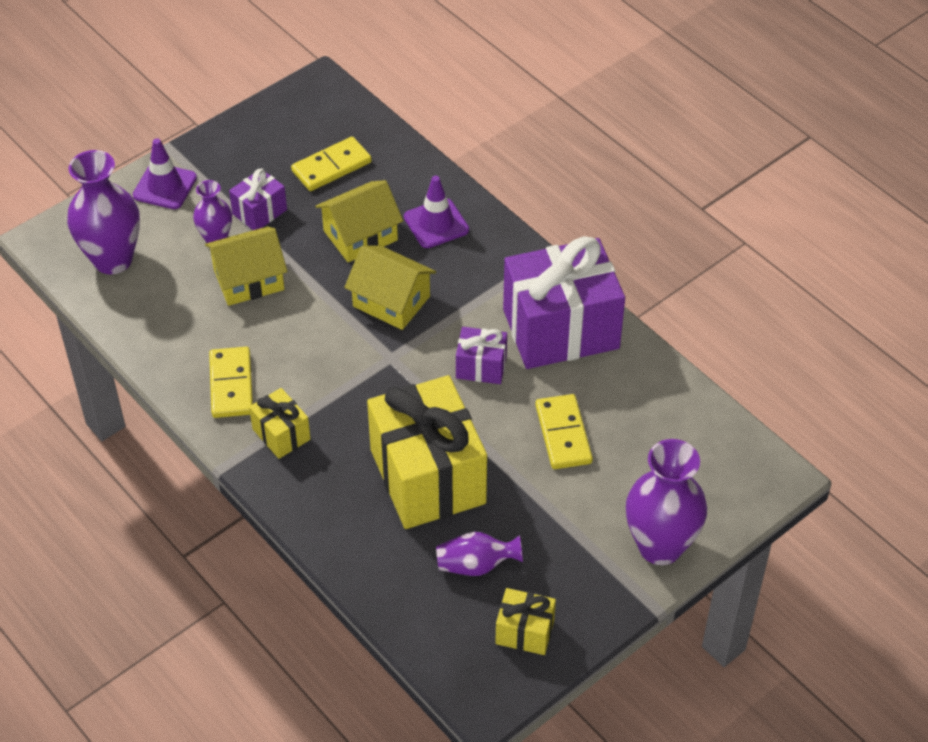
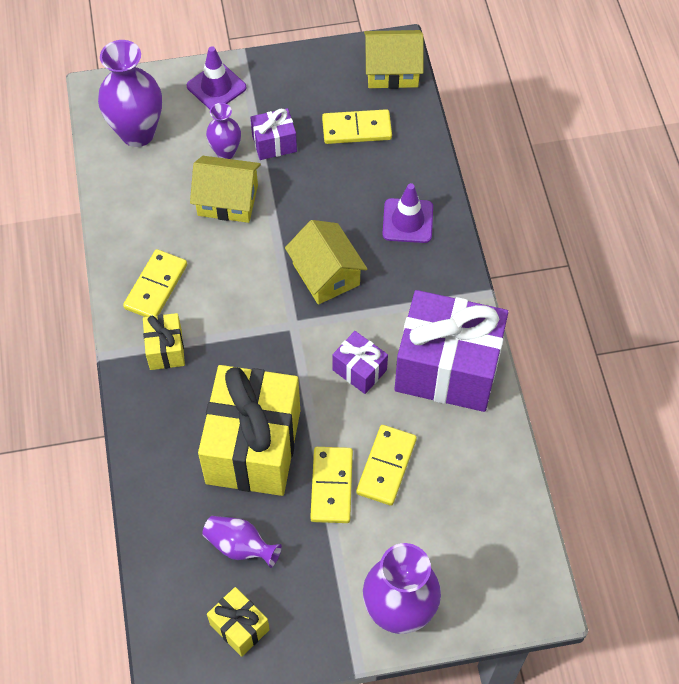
camera: 30 degrees right, 10 degrees up
(360, 235) = (339, 202): yellow house -> yellow house (392, 71)
(525, 474) = (332, 486): none -> yellow domino

